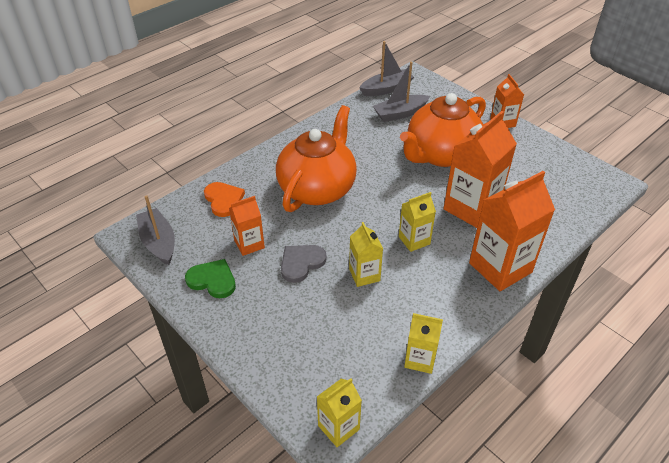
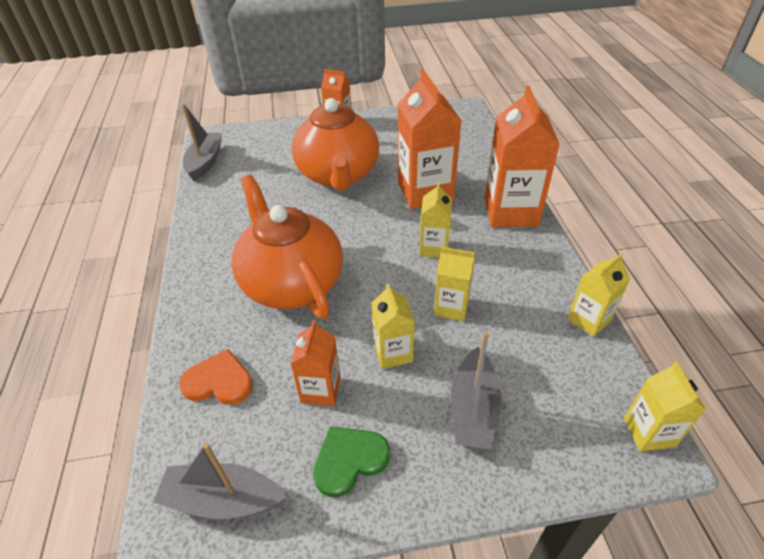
camera: 55 degrees left, 0 degrees up
(301, 263) = (393, 352): grey heart -> yellow carton
(400, 113) = (252, 171): grey boat -> grey boat (473, 409)

